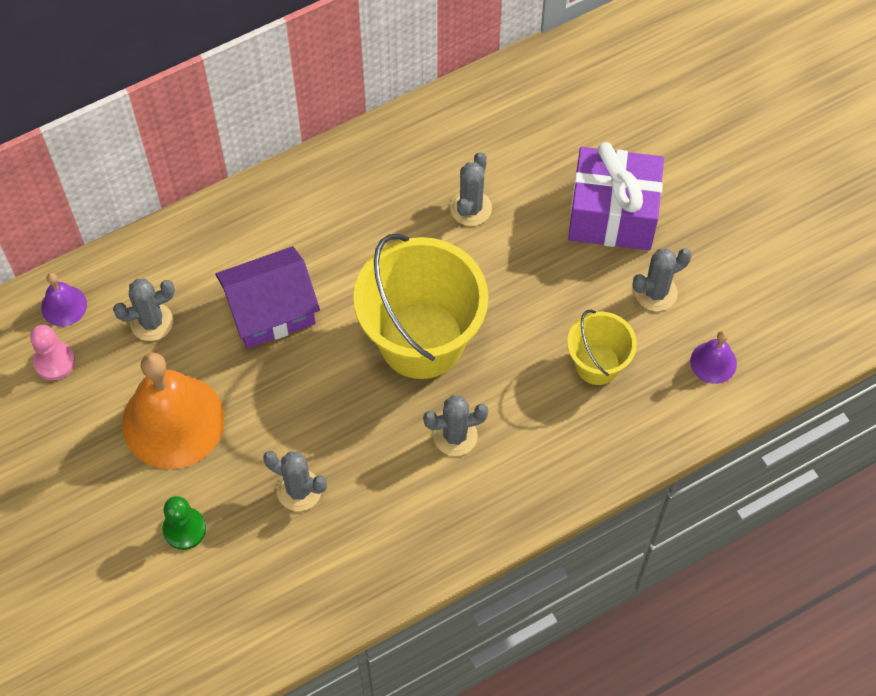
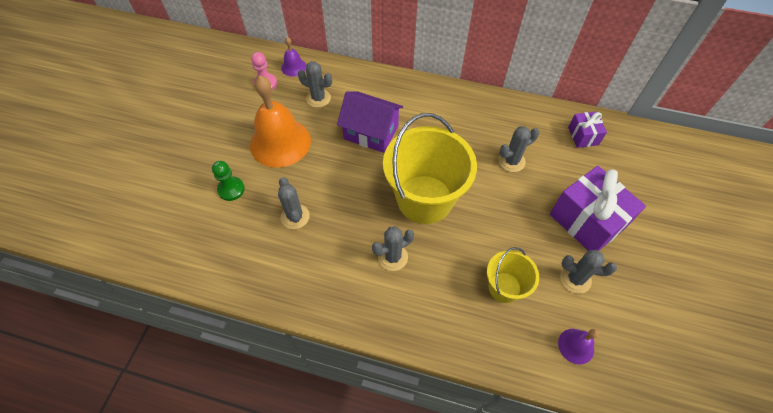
camera: 45 degrees right, 5 degrees down
(455, 436) = (392, 257): grey cactus -> grey cactus turned 60 degrees counterclockwise
(519, 106) = (583, 136): none -> purple gift

